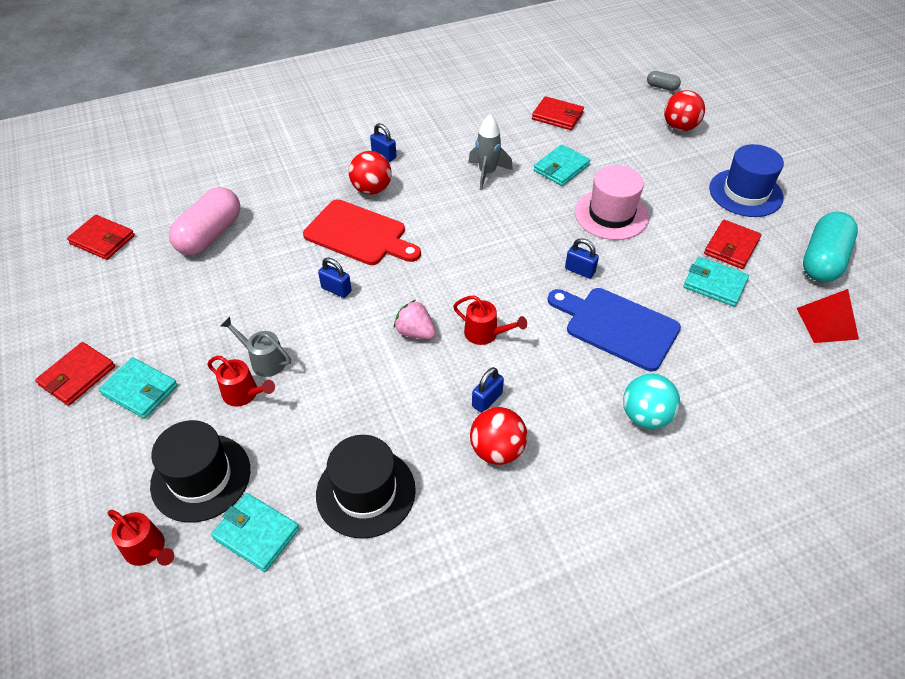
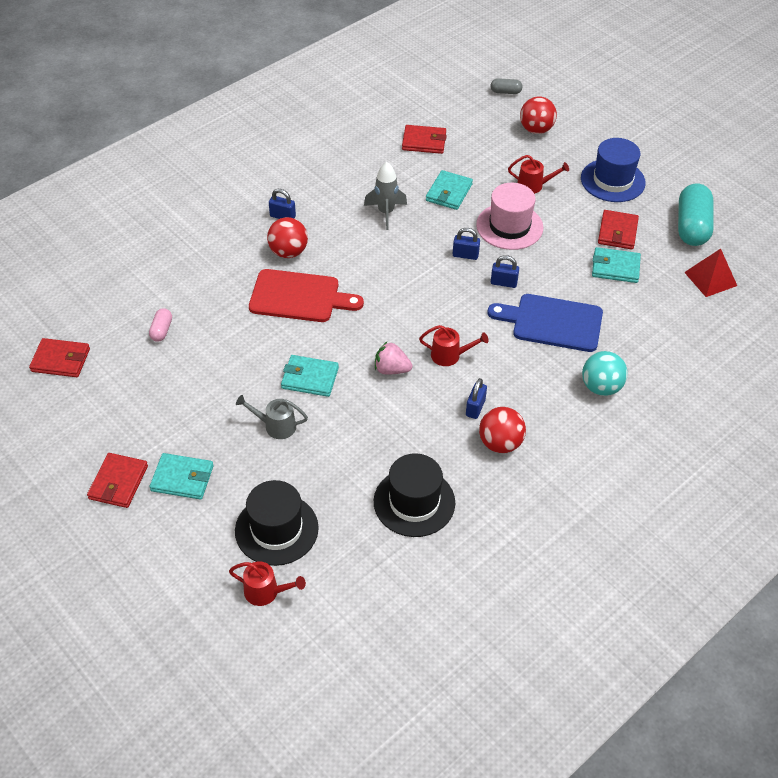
camera: 20 degrees left, 0 degrees up
(210, 235) = (161, 330): pink capsule -> pink capsule, size x0.47
(244, 394) = (275, 457): red watering can -> red watering can (534, 185)
(256, 533) = (345, 556): turquoise wallet -> turquoise wallet (310, 378)
(336, 289) = (305, 351): blue padlock -> blue padlock (465, 255)

